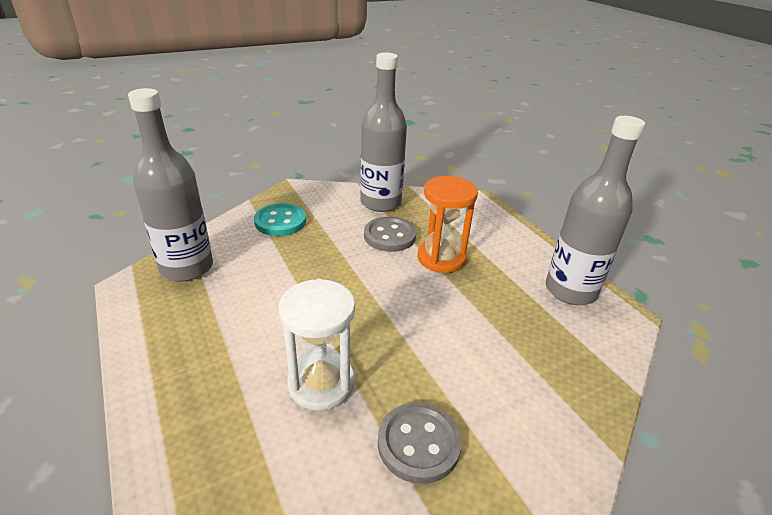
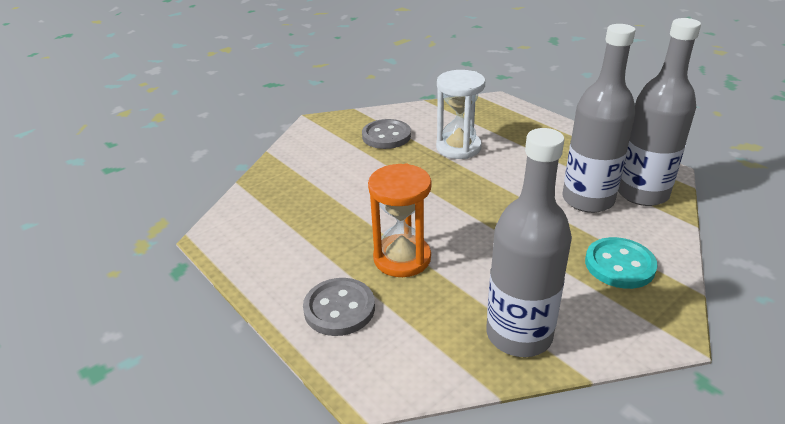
camera: 170 degrees right, 0 degrees up
(389, 236) = (474, 275): grey button -> grey button (339, 308)
(570, 290) = (259, 250): grey bottle -> grey bottle (588, 200)

